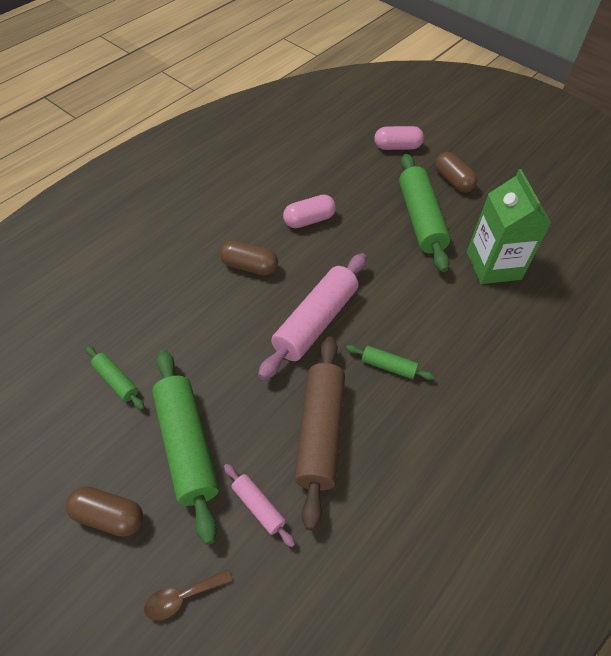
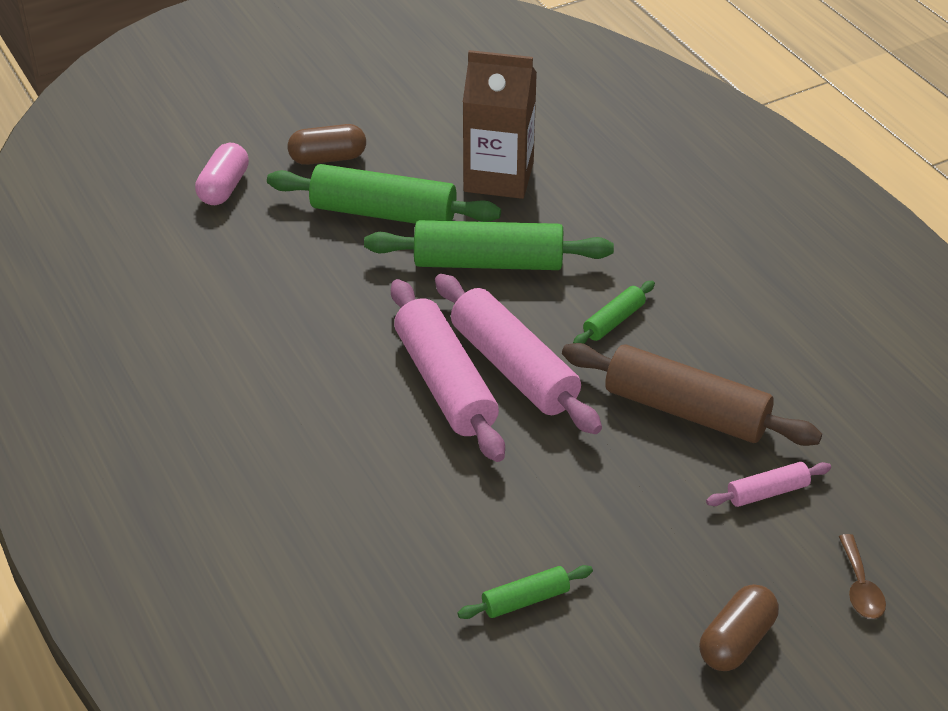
camera: 65 degrees left, 10 degrees down
(186, 447) = (660, 543): green rolling pin -> green rolling pin (488, 262)
(249, 266) = (380, 409): brown capsule -> none
(285, 291) = (445, 383): none -> pink rolling pin
(309, 220) = (322, 322): pink capsule -> none
(493, 265) = (498, 177): green carton -> brown carton

